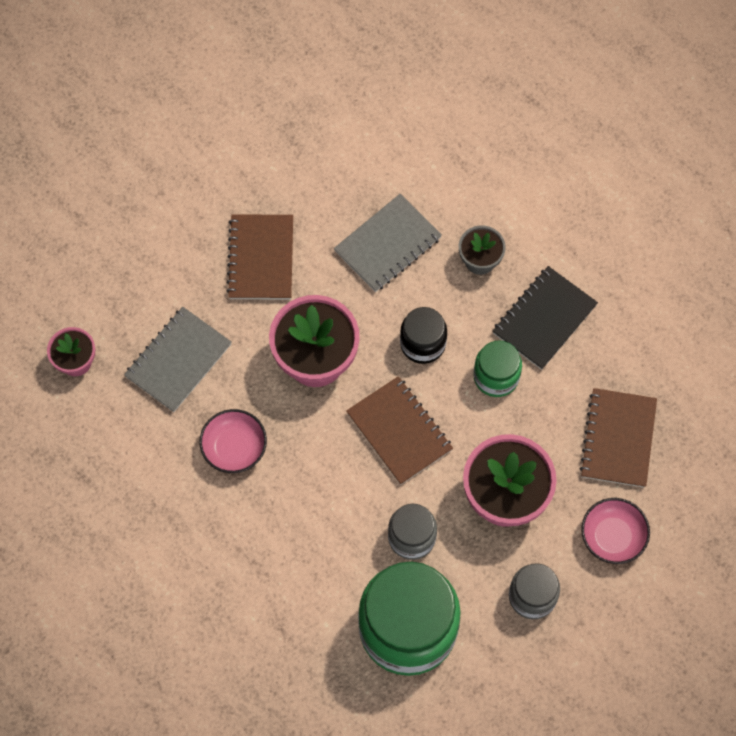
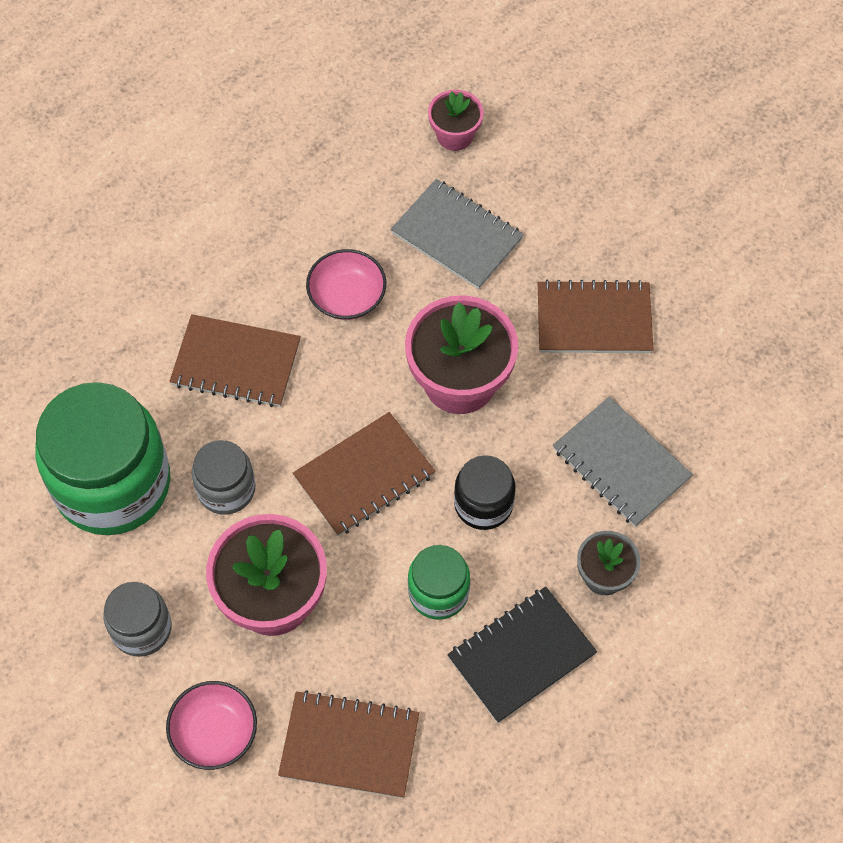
camera: 90 degrees right, 5 degrees down
(296, 535) = (236, 363): none -> brown notebook
(544, 319) = (521, 656): black notebook -> black notebook turned 75 degrees counterclockwise

